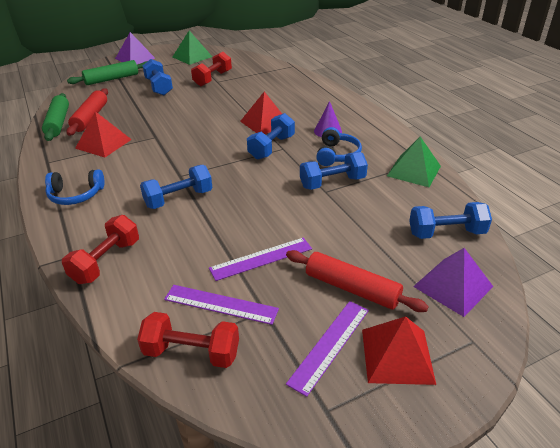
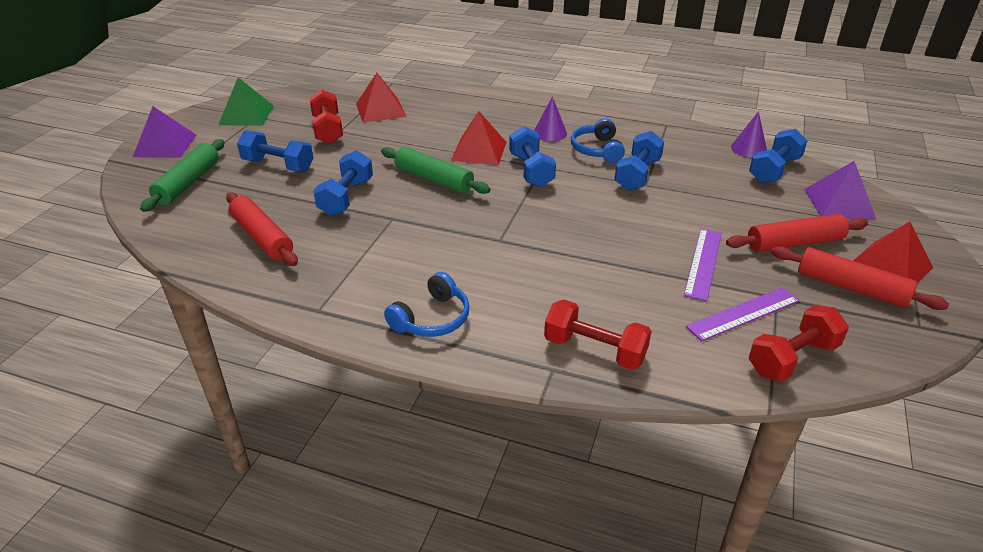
camera: 45 degrees left, 0 degrees up
(58, 123) = (229, 264): green rolling pin -> green rolling pin (434, 179)
(103, 143) = (346, 255): red pyramid -> red pyramid (380, 110)
(106, 261) = (594, 350): red dumbbell -> red dumbbell turned 45 degrees counterclockwise
(179, 199) = (543, 259): blue dumbbell -> blue dumbbell (346, 197)
(330, 345) = (851, 287): purple ruler -> red rolling pin
(337, 155) = (597, 150): blue headphones -> blue headphones turned 150 degrees counterclockwise
(414, 171) = (674, 135): green pyramid -> none
(456, 208) = (749, 149): none -> purple cone

